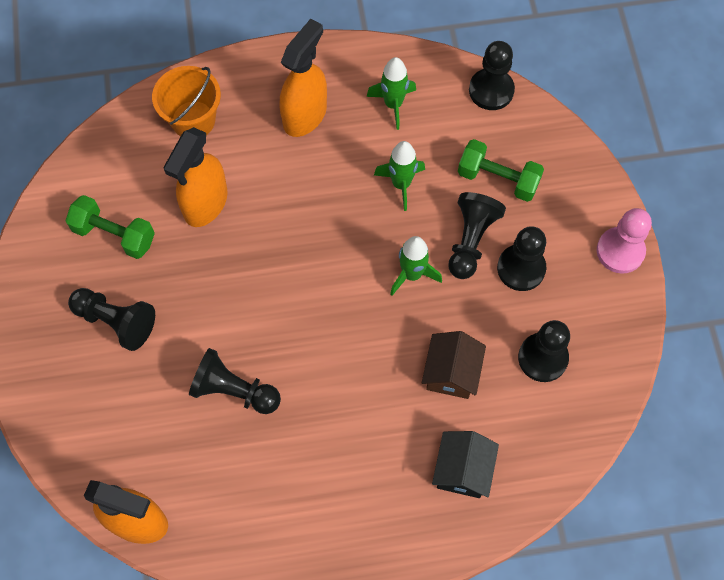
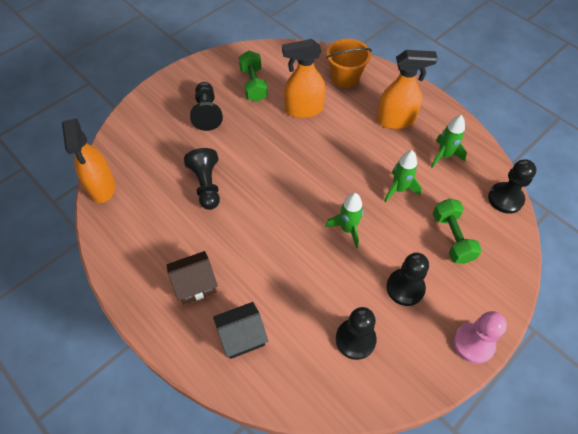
camera: 55 degrees right, 10 degrees down
(451, 373) = (302, 290): brown house -> brown house (195, 284)
(471, 240) = (397, 247): black pawn -> none

